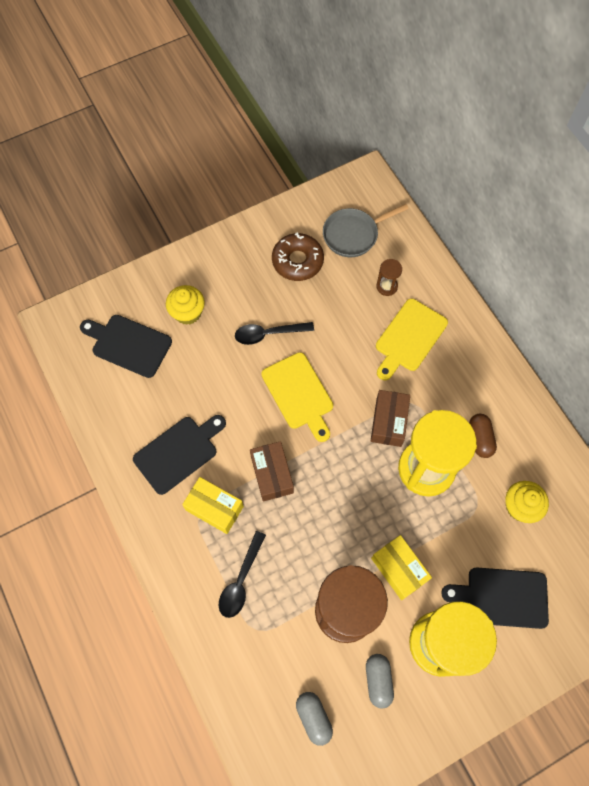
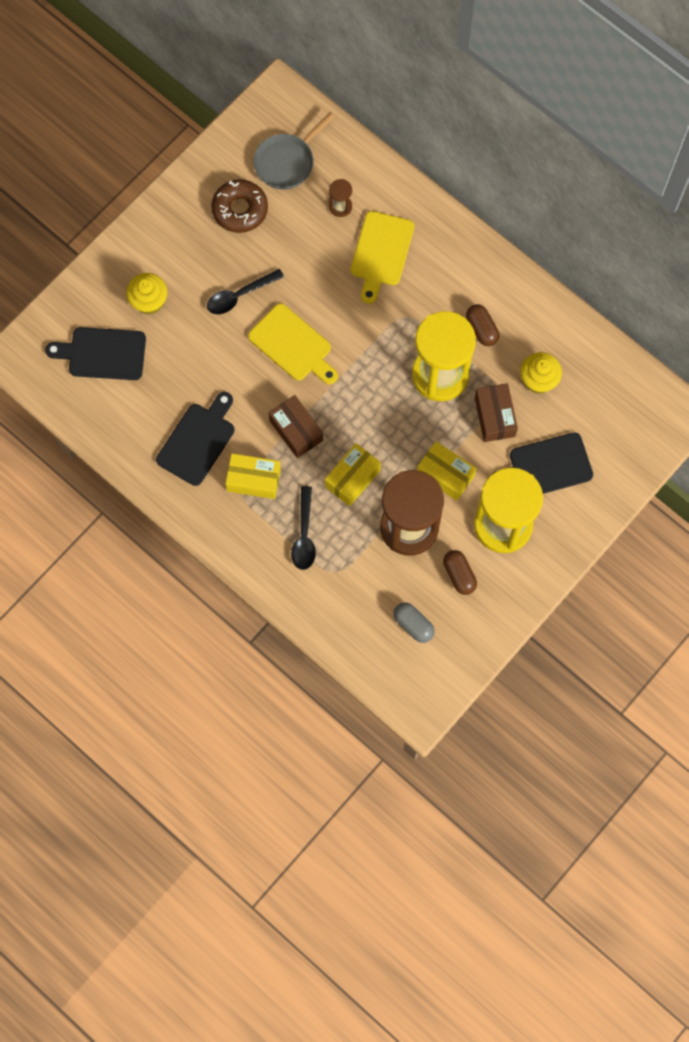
camera: 20 degrees left, 5 degrees up
(308, 540) = (352, 478): none -> yellow box
(378, 680) = (459, 575): grey capsule -> brown capsule
(388, 422) = (389, 343): brown box -> brown box (494, 417)

